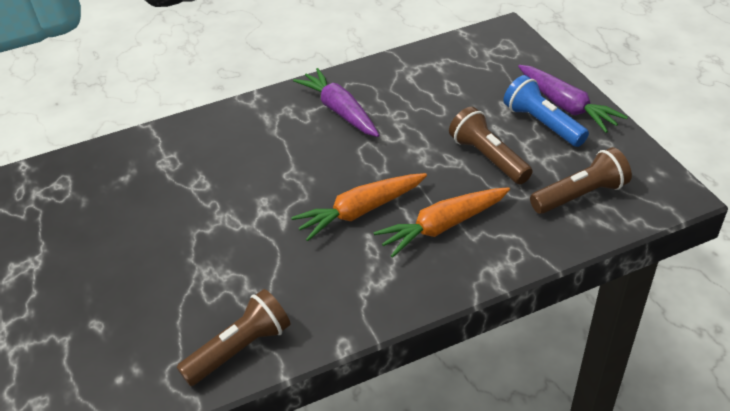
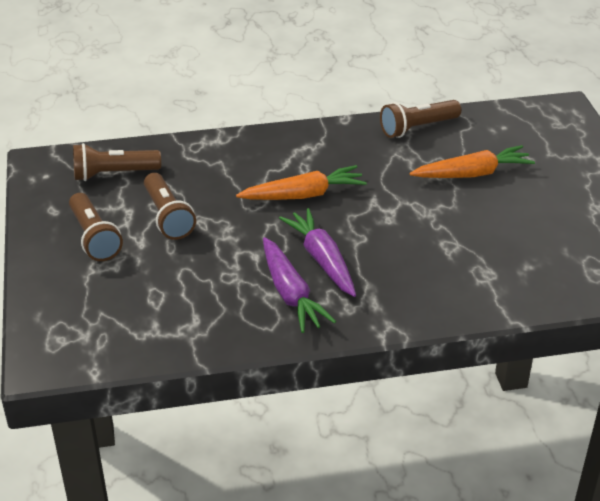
camera: 170 degrees left, 5 degrees down
(442, 226) = (240, 172): orange carrot -> orange carrot (472, 174)
(542, 123) = (94, 238): blue flashlight -> brown flashlight
(566, 106) = (56, 251): purple carrot -> purple carrot (322, 260)

